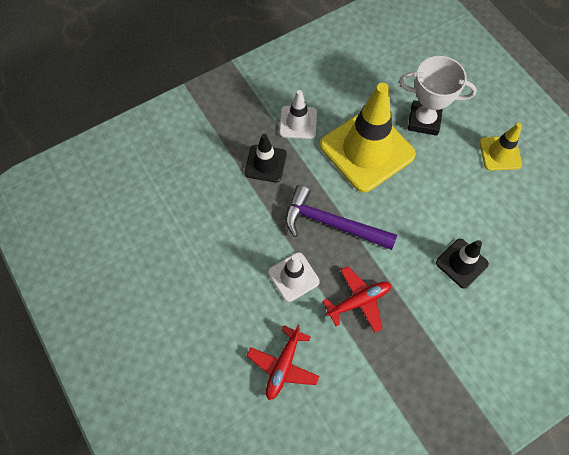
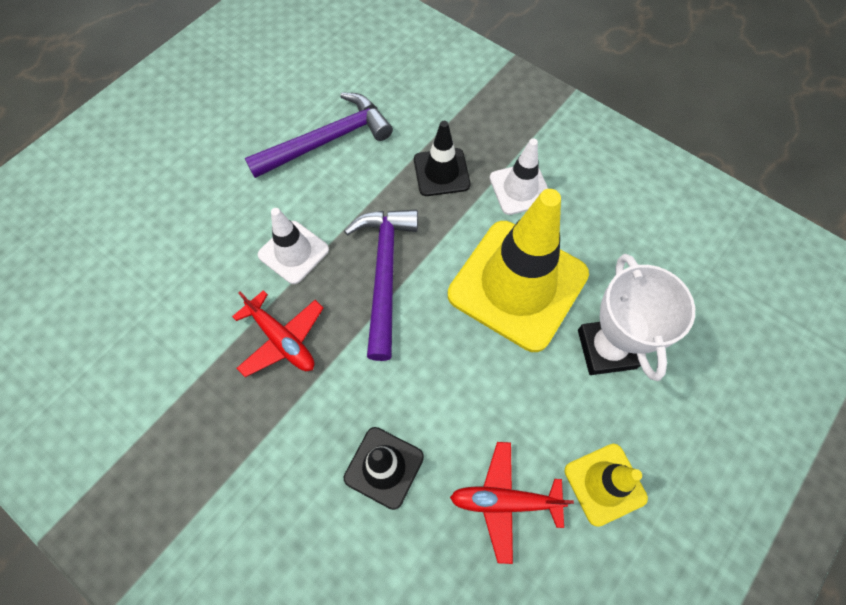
camera: 70 degrees right, 0 degrees up
(205, 228) = (327, 140): none -> purple hammer
(283, 366) = (173, 277): red plane -> red plane (504, 501)

